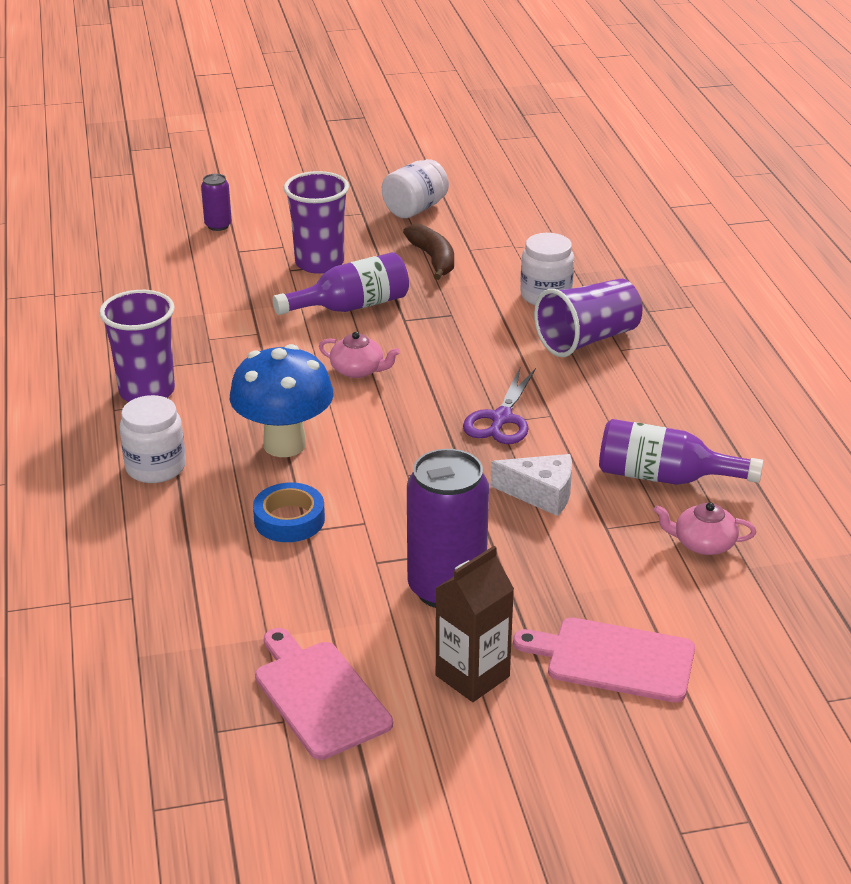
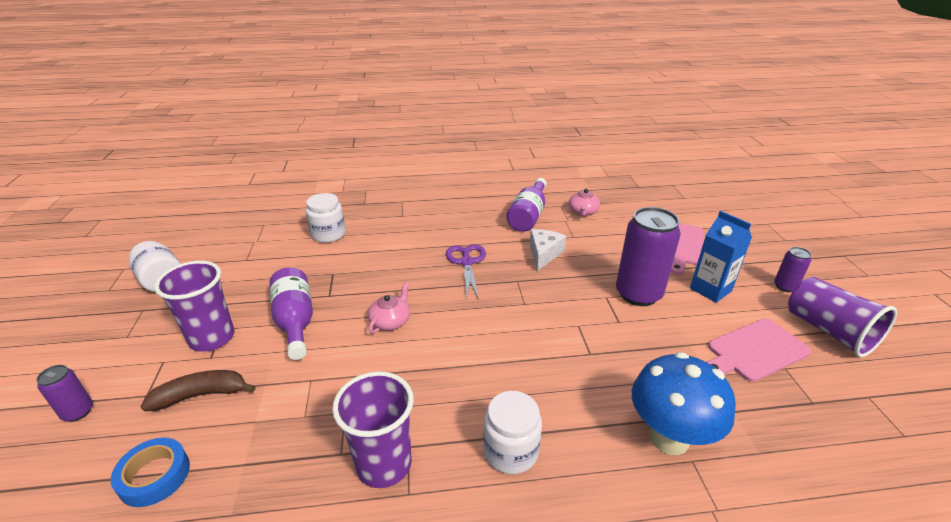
camera: 85 degrees left, 0 degrees up
(284, 444) = (484, 364): blue mushroom -> blue mushroom (669, 438)
(289, 520) = (579, 362): blue tape -> blue tape (154, 476)
(433, 259) = (248, 276): brown banana -> brown banana (201, 395)
(472, 676) = (710, 289): brown carton -> blue carton
(498, 780) = (785, 286): none -> purple can
(501, 419) = (466, 262): purple scissors -> purple scissors turned 120 degrees counterclockwise
(587, 339) = (387, 225): purple cup -> purple cup (829, 331)

